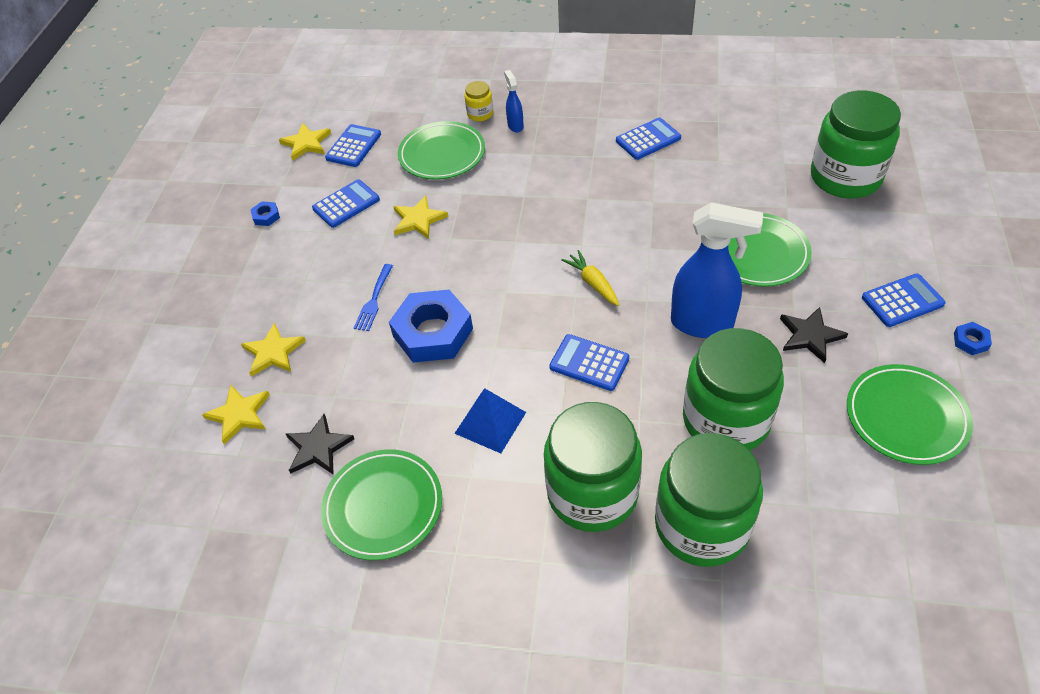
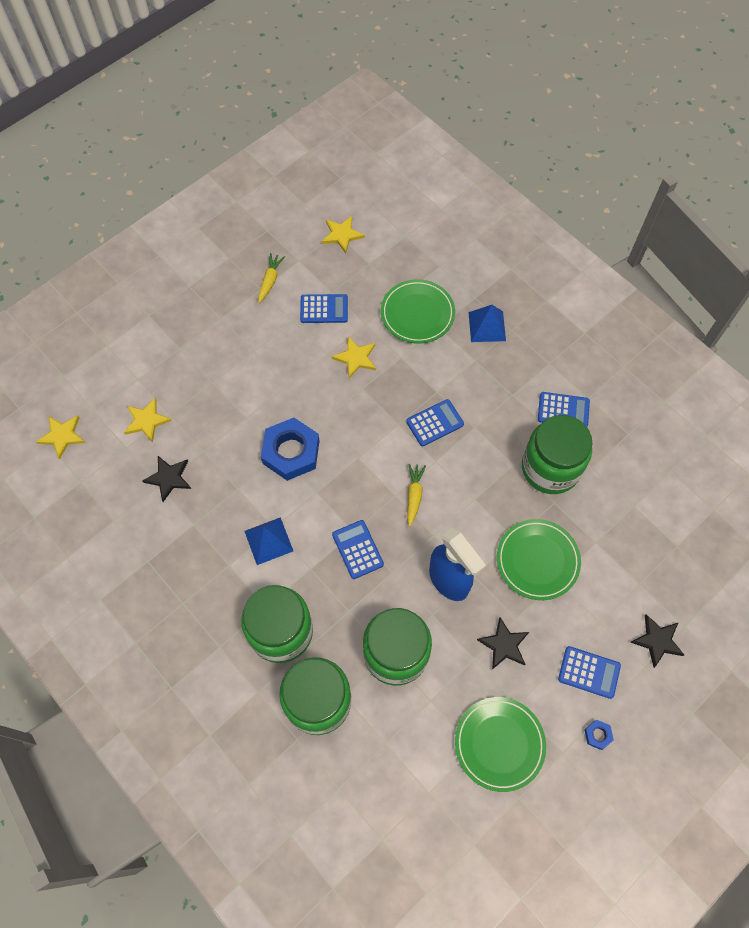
camera: 35 degrees right, 15 degrees up
(266, 216) = (270, 281): blue nut -> yellow carrot
(273, 352) = (195, 392): yellow star -> yellow star (62, 436)
(353, 146) = (368, 261): blue calculator -> blue calculator (434, 423)
(374, 300) = (278, 400): blue fork -> none
(383, 506) = (171, 544): green plate -> none
(480, 114) = (473, 296): yellow jar -> none
(515, 126) = (487, 326): blue spray bottle -> blue pyramid
(845, 177) = (662, 553): green jar -> green jar (550, 468)
(921, 237) = (657, 640): none -> black star

